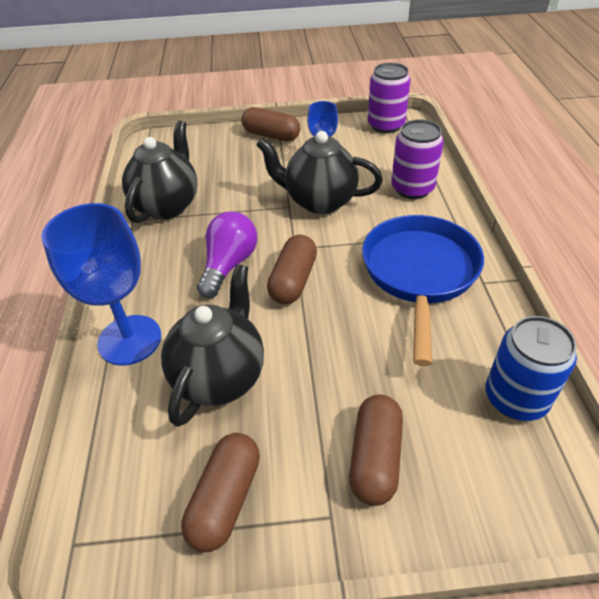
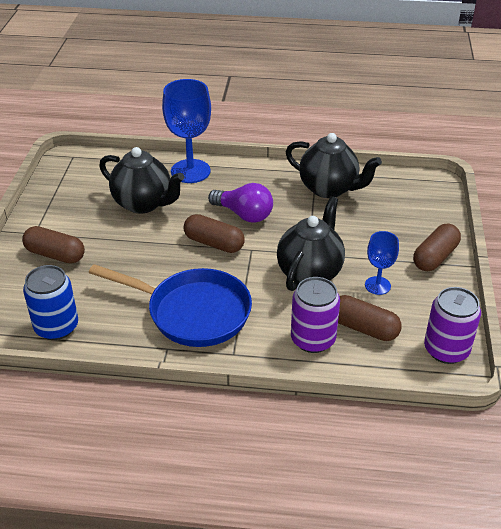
camera: 100 degrees right, 5 degrees down
(225, 499) = (66, 200): brown capsule -> brown capsule (363, 328)

